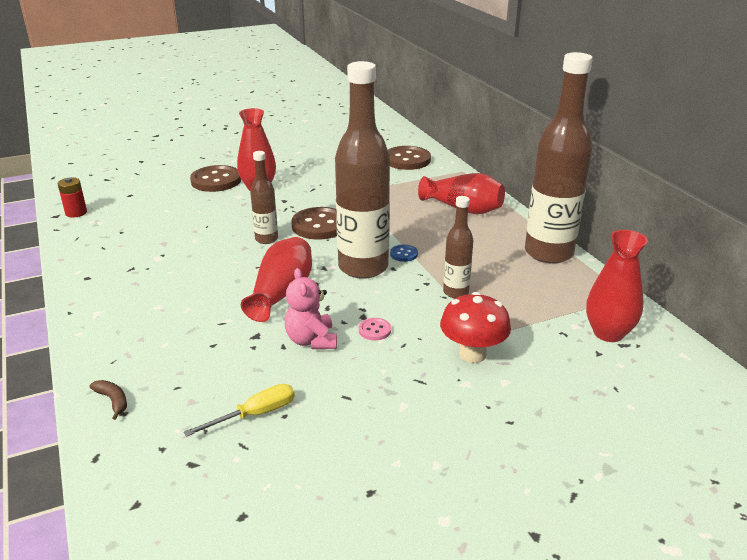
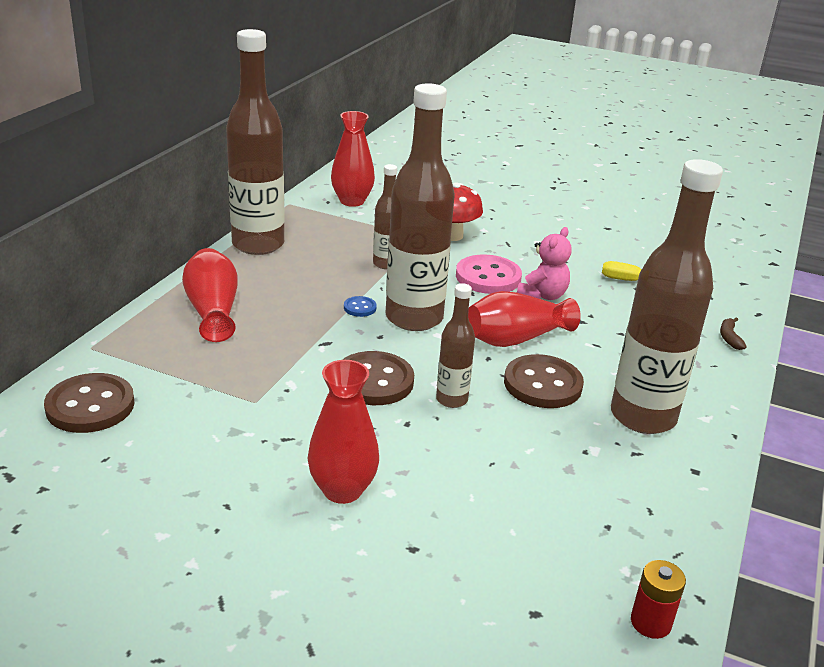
camera: 135 degrees left, 0 degrees up
(142, 290) = (643, 417): none -> brown bottle
(216, 181) = (374, 552): brown button -> brown button (542, 384)
(374, 330) = (488, 277): pink button -> pink button, size x2.15

